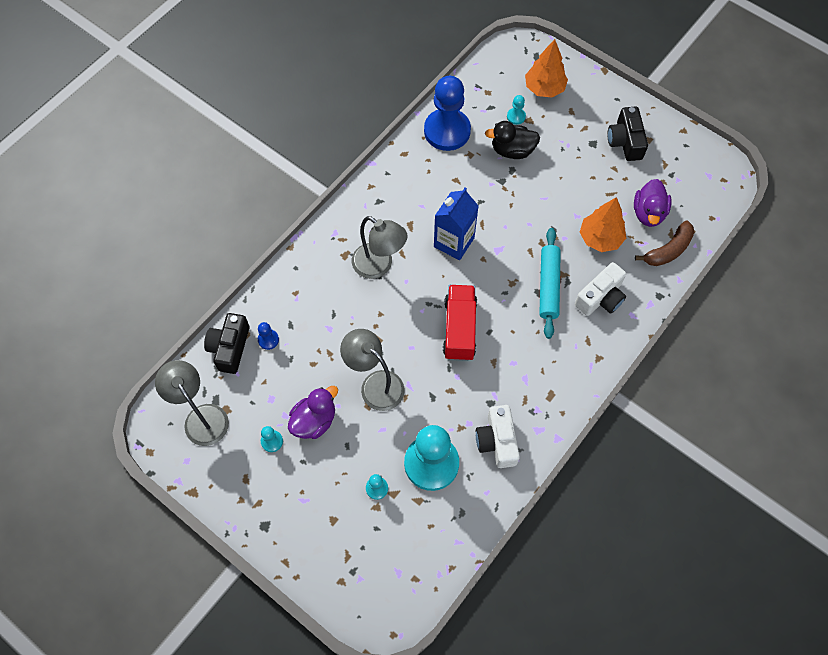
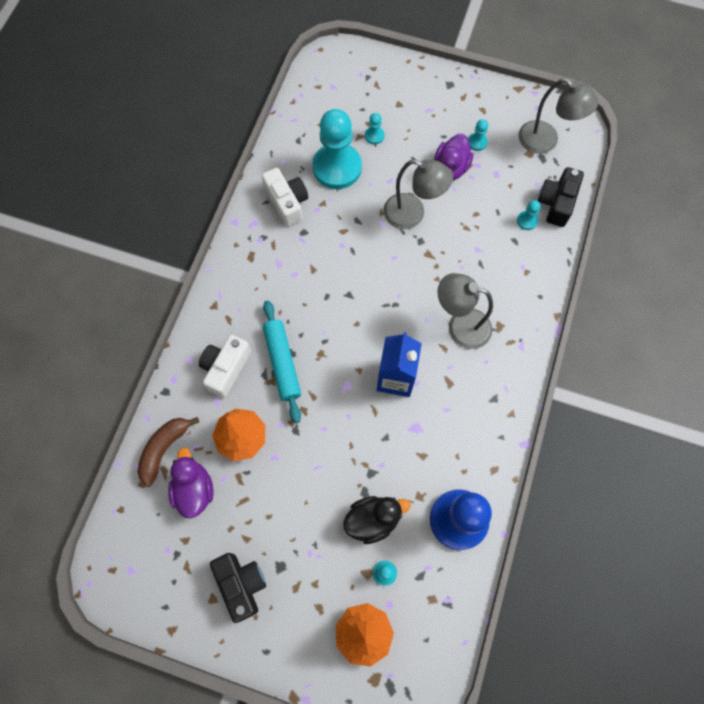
camera: 160 degrees right, 5 degrees up
(230, 348) = (556, 203): black camera -> black camera turned 150 degrees counterclockwise
(268, 340) = (527, 221): blue pawn -> turquoise pawn
(459, 329) = (356, 289): red truck -> none

